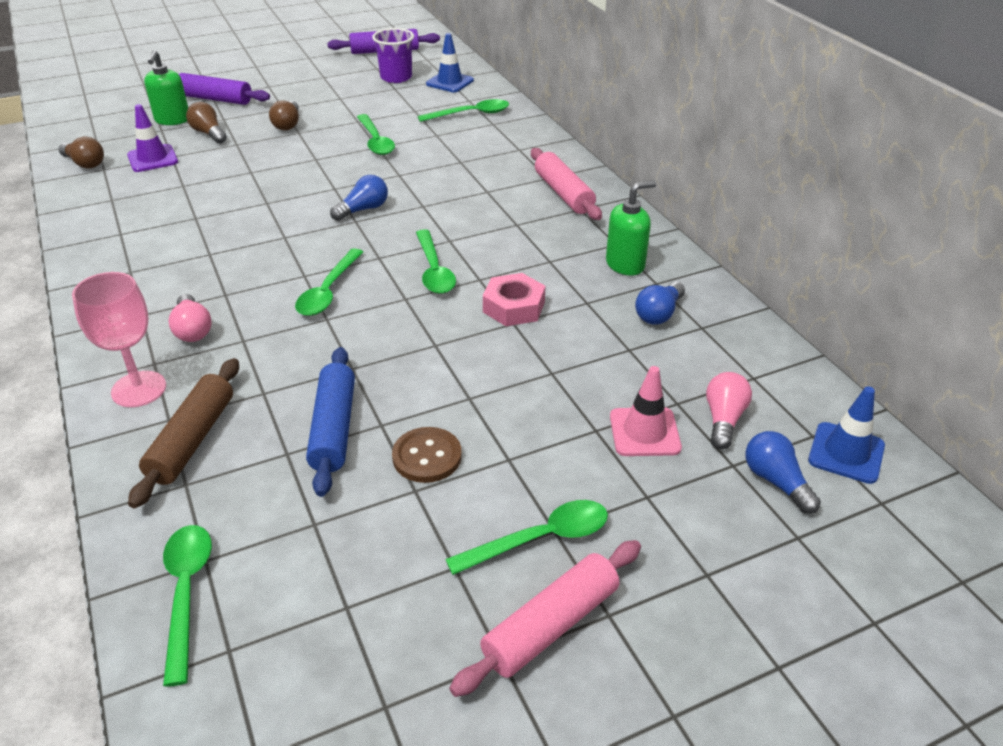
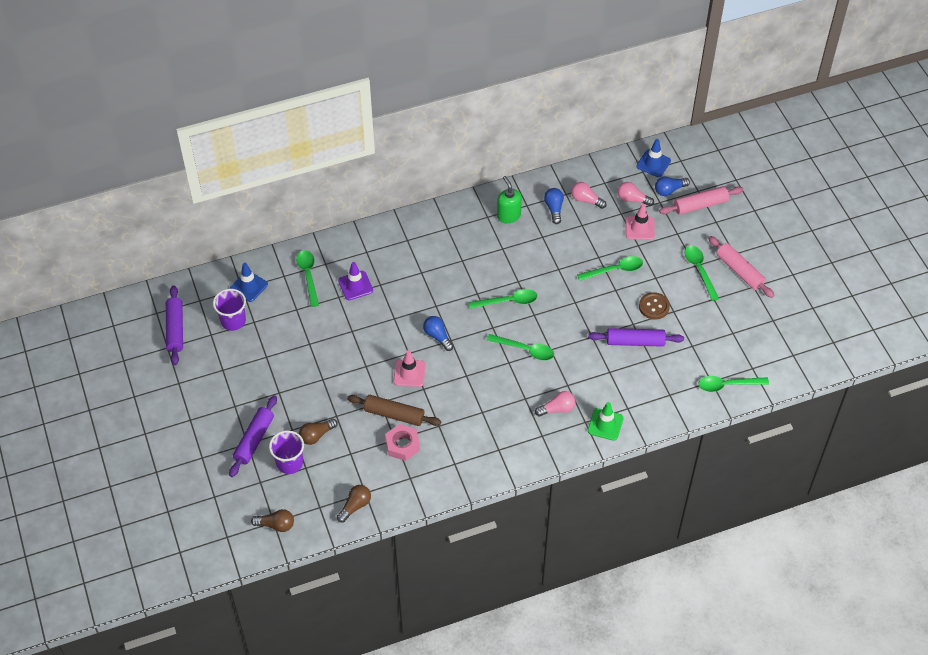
camera: 85 degrees left, 15 degrees up
(139, 389) = (605, 424): pink goblet -> green traffic cone
(152, 159) = (353, 464): purple traffic cone -> purple traffic cone (355, 285)
(172, 120) = (289, 463): green soap dispenser -> purple cup
(192, 440) = (642, 396): brown rolling pin -> brown rolling pin (394, 414)
(288, 124) = (308, 387): brown light bulb -> brown light bulb (276, 525)
(297, 190) = (409, 373): none -> pink traffic cone
(334, 428) = (635, 342): blue rolling pin -> purple rolling pin
(375, 141) = (344, 332): green spoon -> green spoon (614, 270)
(513, 307) = (545, 268): pink nut -> pink nut (402, 445)
(563, 193) = (428, 234): pink rolling pin -> pink rolling pin (700, 205)
(659, 314) = (554, 209): blue light bulb -> blue light bulb turned 135 degrees counterclockwise
(696, 353) = (586, 200): none -> pink light bulb

